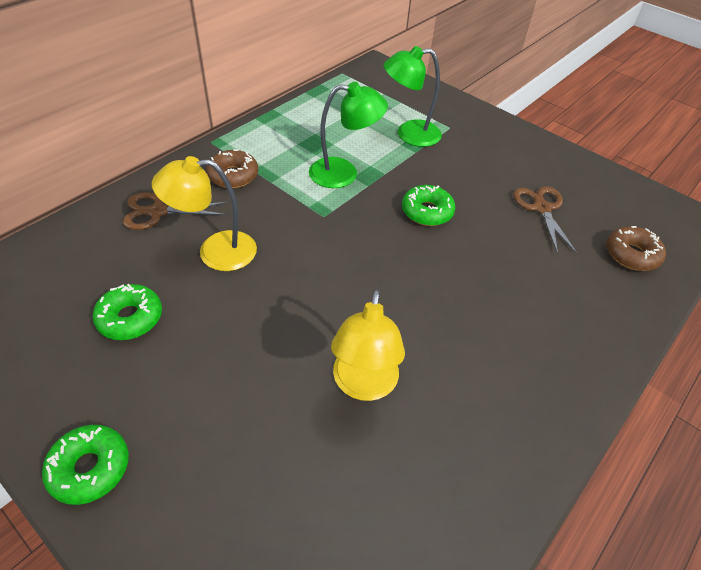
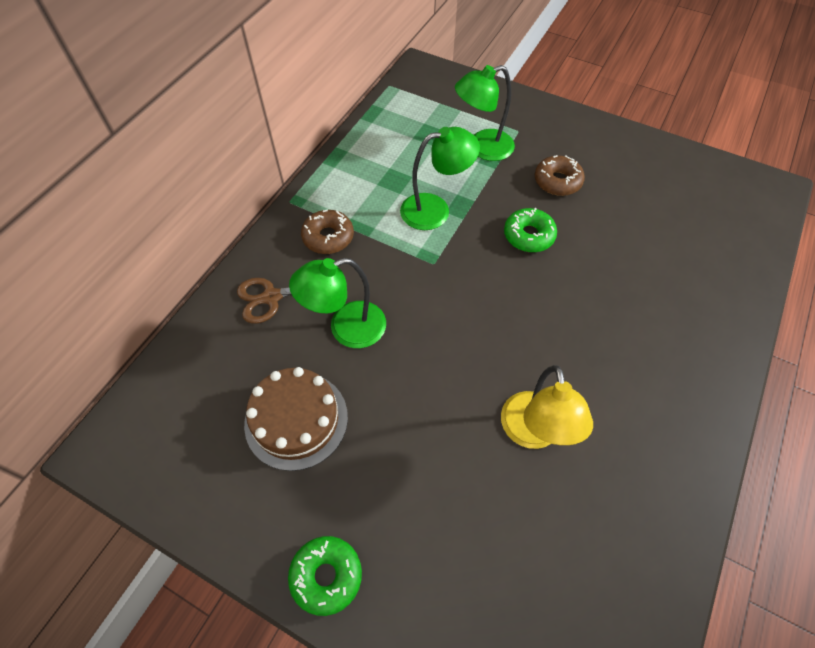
camera: 10 degrees left, 10 degrees up
(130, 318) = (296, 420): green donut -> brown cake
(215, 252) = (346, 328): yellow lamp -> green lamp
(541, 208) = (632, 207): brown scissors -> none
(631, 254) = (725, 239): brown donut -> brown donut (557, 181)

